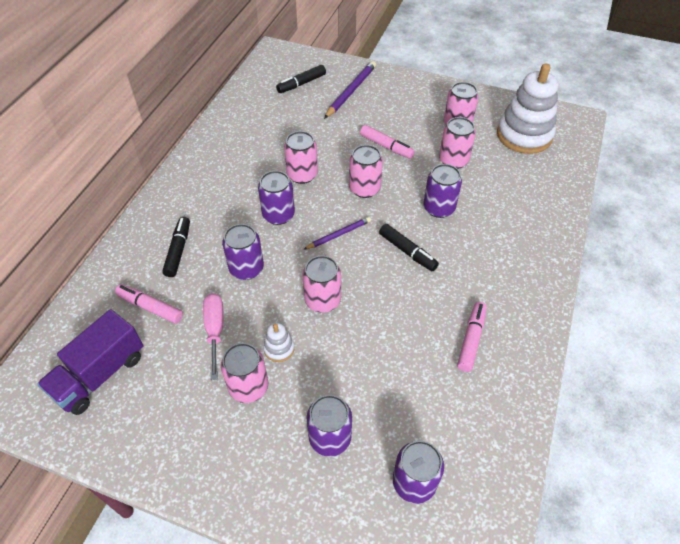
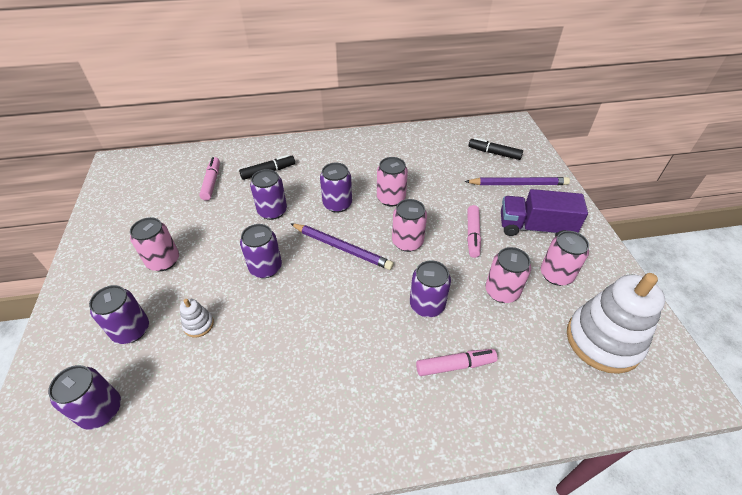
camera: 60 degrees right, 5 degrees down
(100, 374) = (148, 187): purple truck -> purple truck (535, 227)
(215, 330) = (206, 221): pink screwdriver -> none
(279, 348) = (205, 262): white stacking toy -> white stacking toy (198, 324)
(322, 300) = (265, 267): pink can -> purple can
(339, 234) = (342, 248): purple pencil -> purple pencil, size x1.61
(407, 252) = (354, 302): black marker -> none
(471, 339) = (276, 397): pink marker -> pink marker (455, 365)

